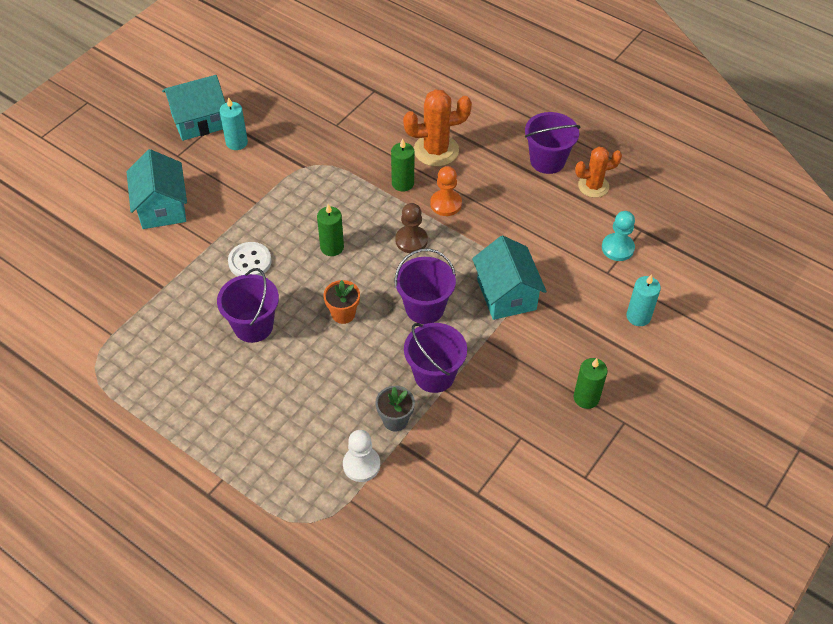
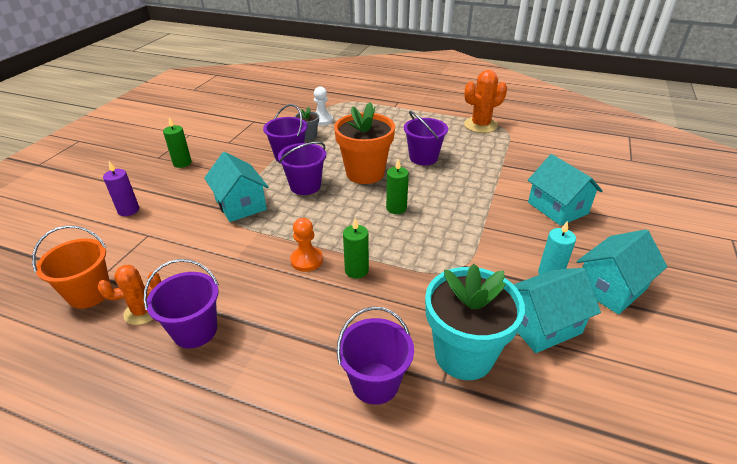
camera: 165 degrees right, 15 degrees down
(250, 261) = (454, 188): white button -> none
(279, 108) = (542, 324): none -> turquoise house
(343, 314) = (365, 173): orange flower pot -> orange flower pot, size x2.12
(350, 102) = (464, 355): none -> turquoise flower pot
(411, 240) = (330, 225): brown pawn -> none
(420, 99) = (375, 383): none -> purple bucket
(436, 150) = (332, 314): orange cactus -> orange cactus (480, 125)
(617, 248) = (132, 255): turquoise pawn -> none
(638, 316) = (128, 210): turquoise candle -> purple candle
(645, 214) = (89, 293): none -> orange bucket

